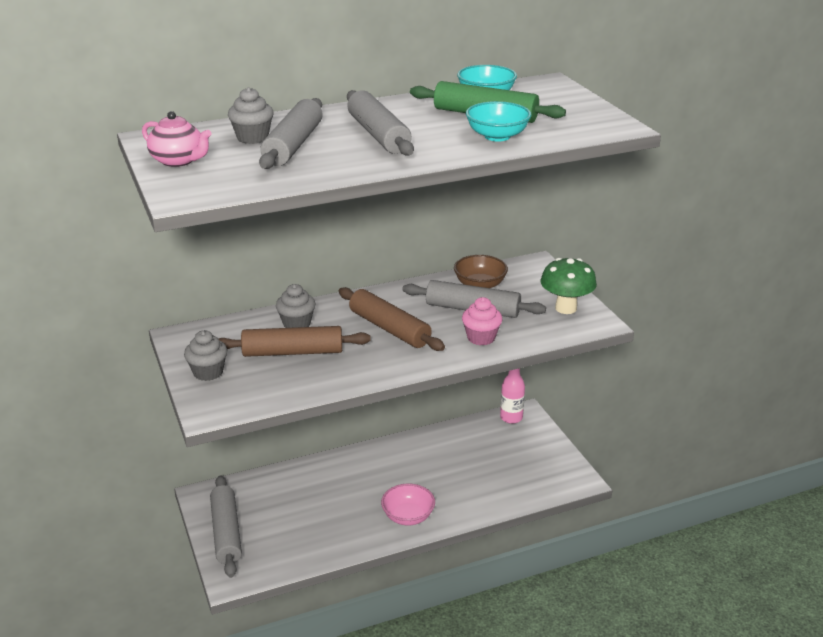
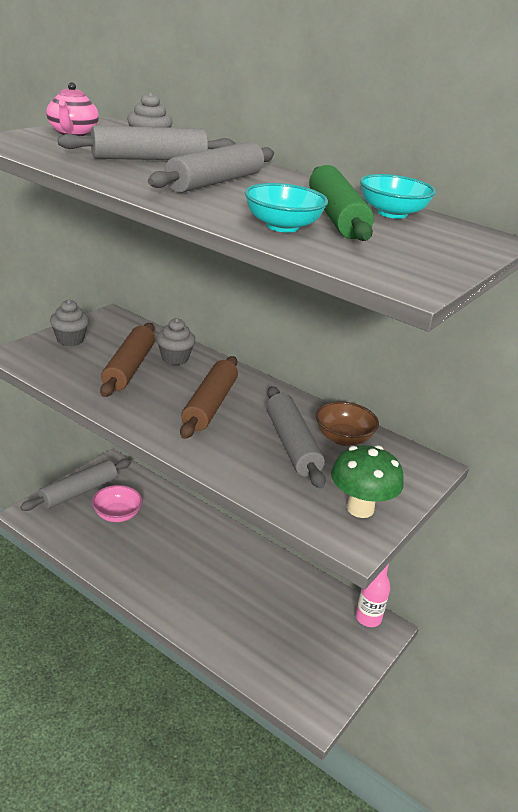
camera: 55 degrees right, 0 degrees up
(293, 352) = (128, 368): brown rolling pin -> brown rolling pin turned 45 degrees clockwise
(408, 516) = (165, 591): pink bowl -> pink bowl (117, 515)
(481, 338) = (243, 462): pink cupcake -> none

